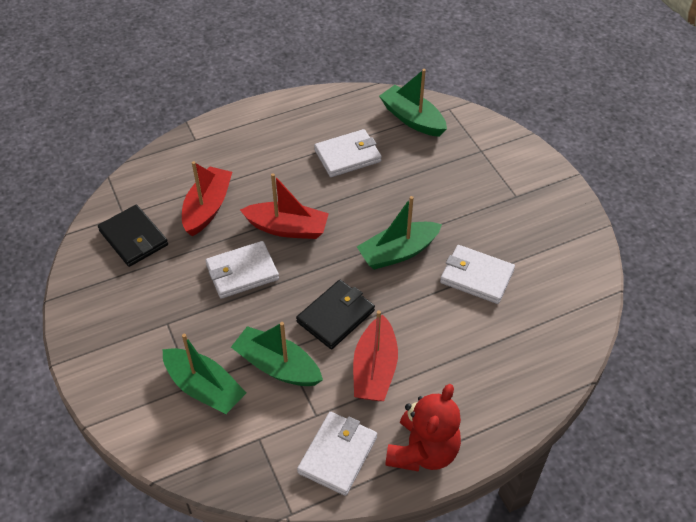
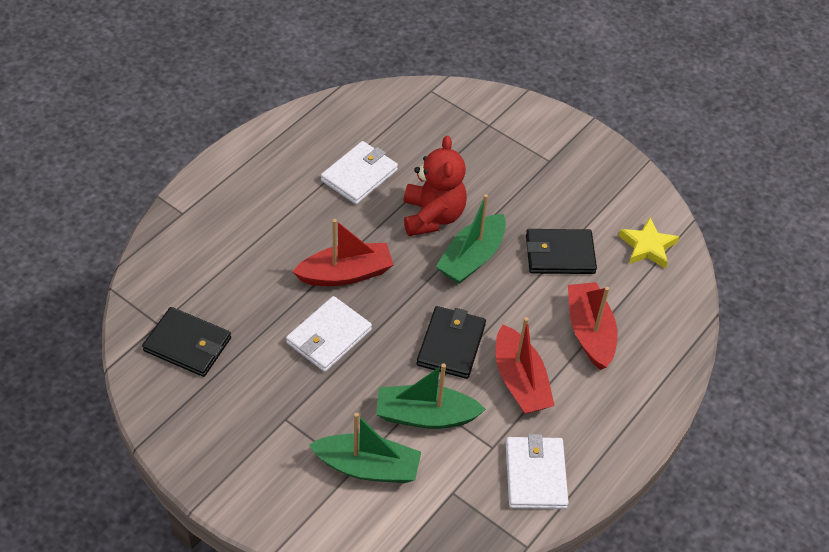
camera: 30 degrees left, 0 degrees up
(207, 208) = (247, 283): red boat -> red boat (589, 332)
(412, 119) = (401, 113): green boat -> none
(422, 451) = (609, 438): red teddy bear -> red teddy bear (432, 216)
(476, 276) = (559, 254): white wallet -> black wallet
(561, 298) = (647, 246): none -> yellow star

